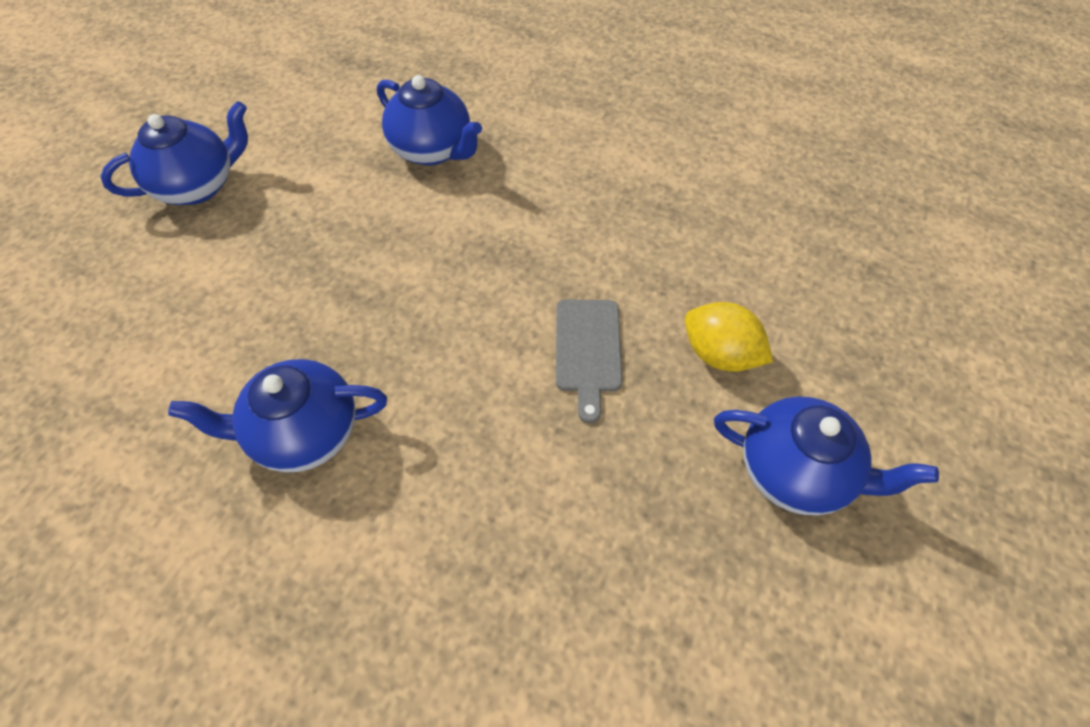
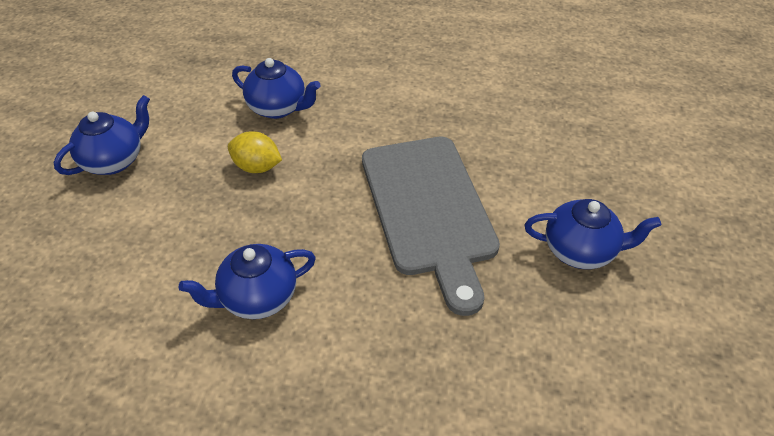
camera: 15 degrees left, 10 degrees down
(588, 350) = (429, 209): grey cutting board -> grey cutting board, size x2.35
(719, 354) = (512, 195): yellow lemon -> yellow lemon (257, 167)

